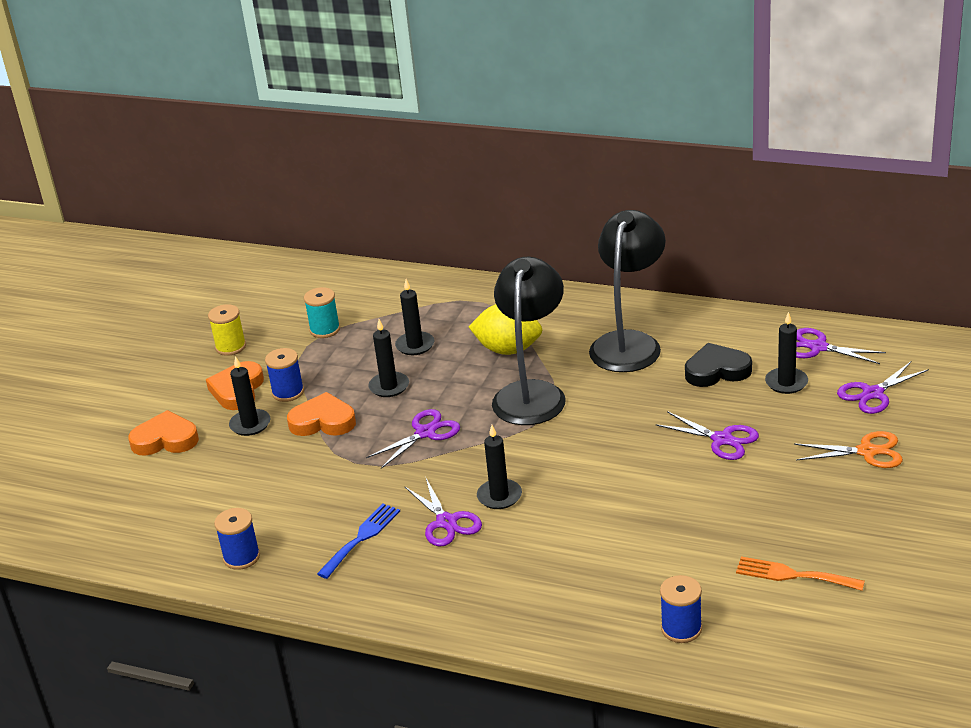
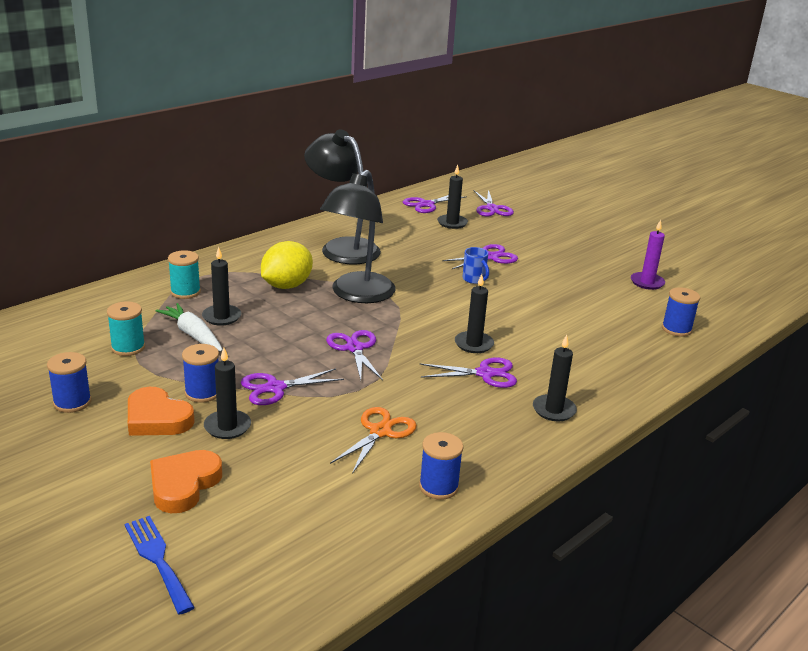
camera: 70 degrees left, 5 degrees down
(231, 347) = (72, 402): yellow spool -> blue spool
(323, 421) = (275, 388): orange heart -> purple scissors
(361, 538) = (469, 416): blue fork -> blue fork (157, 559)
(372, 347) = (193, 334): none -> white carrot
(389, 386) = (266, 344): black candle -> black candle (554, 410)
(441, 309) = (185, 292): none -> turquoise spool
(532, 393) = (357, 295): black lamp -> black lamp turned 105 degrees counterclockwise
(649, 448) = (474, 279): none -> blue mug
(717, 371) = (413, 235): black heart -> none
(793, 575) = (647, 282): orange fork -> purple candle
(867, 452) = (546, 228): orange scissors -> orange scissors (380, 432)

